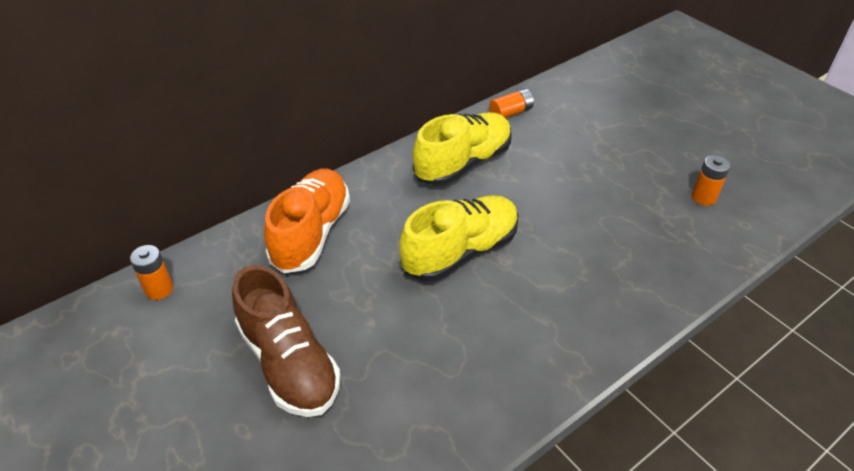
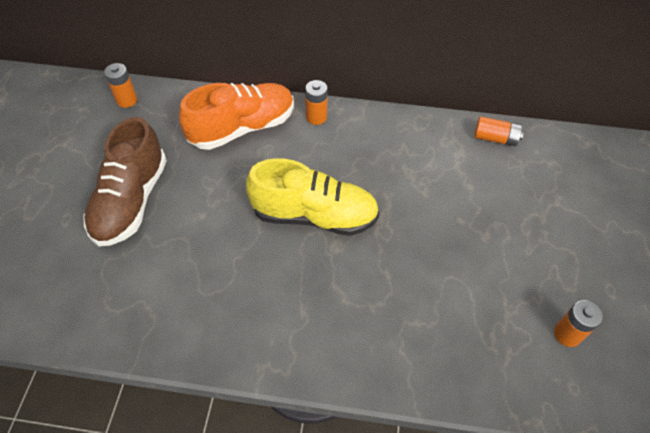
camera: 45 degrees right, 10 degrees up
(363, 183) = (316, 117): none -> orange battery
(463, 163) = (402, 152): yellow shoe -> none

